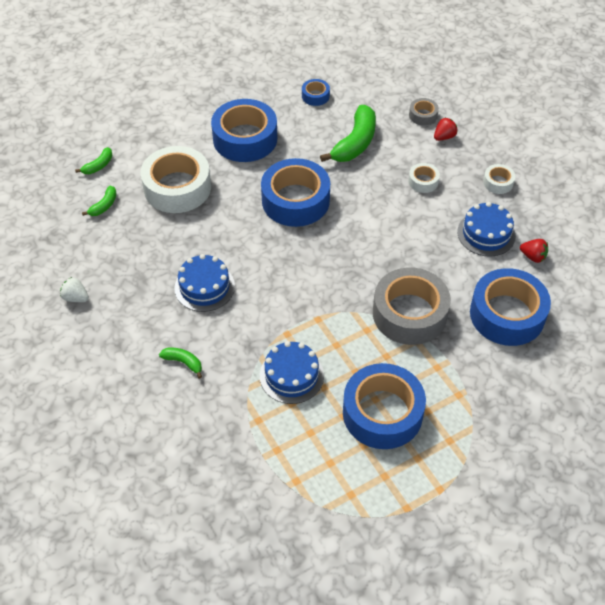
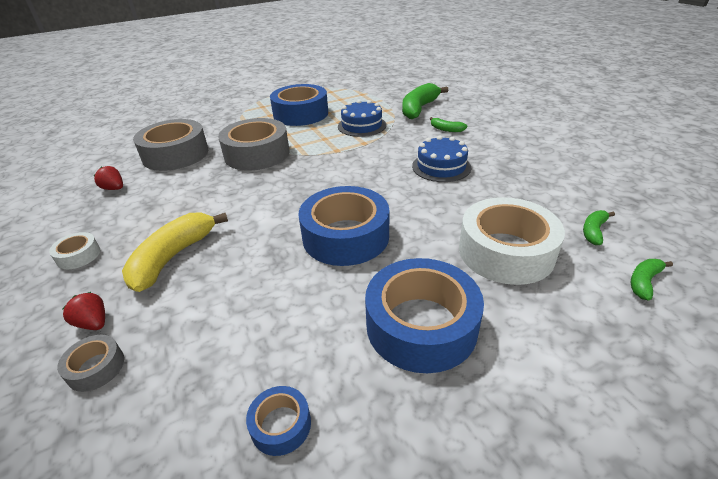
camera: 175 degrees left, 15 degrees down
(76, 298) = (563, 159): white strawberry -> none
(355, 143) = (240, 314): green banana -> green banana (419, 109)
(423, 181) = (173, 257): white tape -> yellow banana
(444, 137) = (93, 323): red strawberry -> red strawberry turned 75 degrees clockwise
(486, 234) = (142, 205): blue cake -> none
(507, 314) = (175, 154): blue tape -> grey tape

